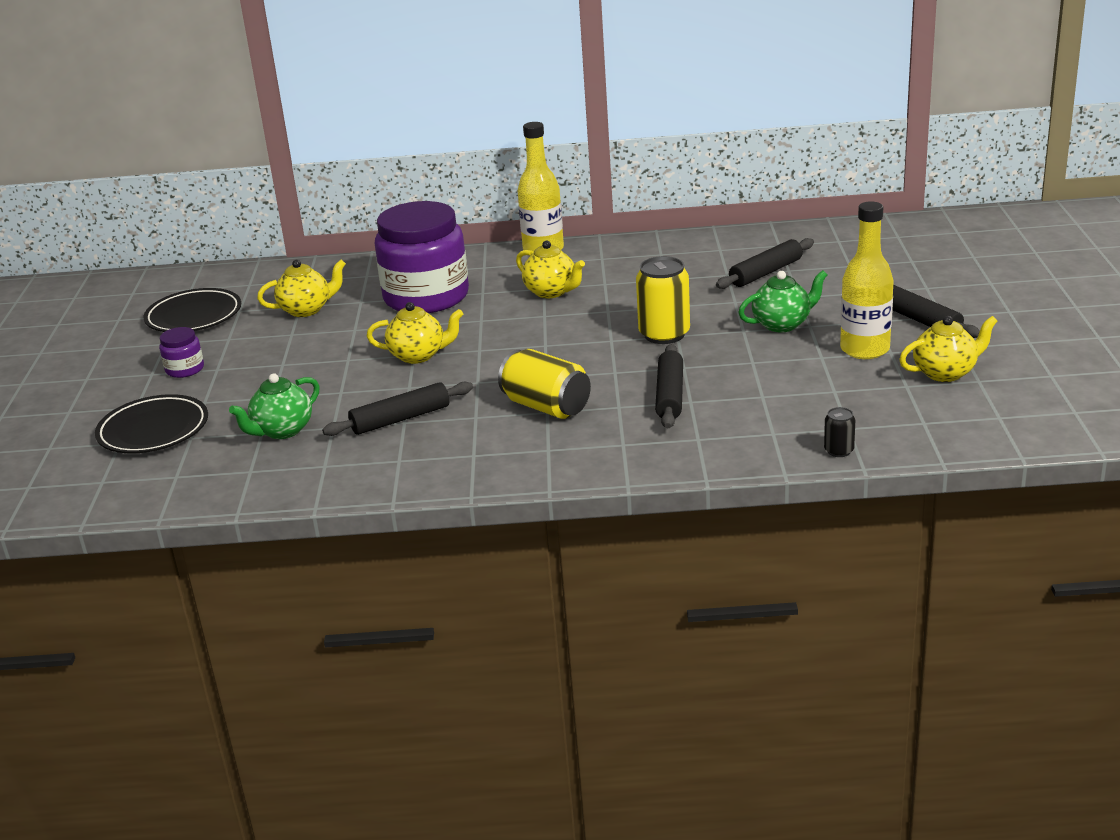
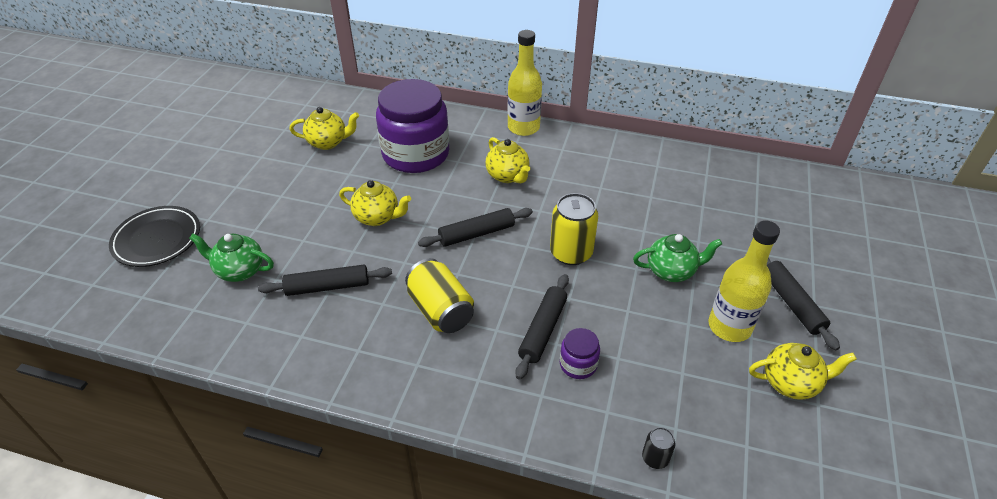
camera: 15 degrees right, 15 degrees up
(185, 369) = (215, 180): purple jar -> purple jar (578, 364)
(194, 316) = (252, 127): black plate -> none
(282, 431) = (240, 270): green teapot -> green teapot turned 45 degrees clockwise
(766, 273) = (683, 204): black rolling pin -> black rolling pin (476, 234)

